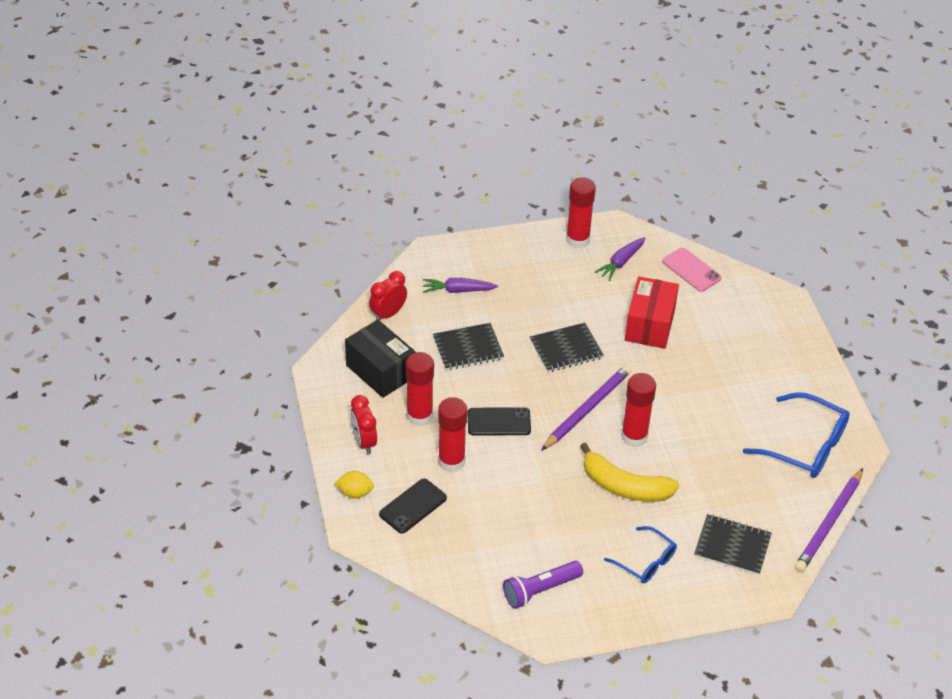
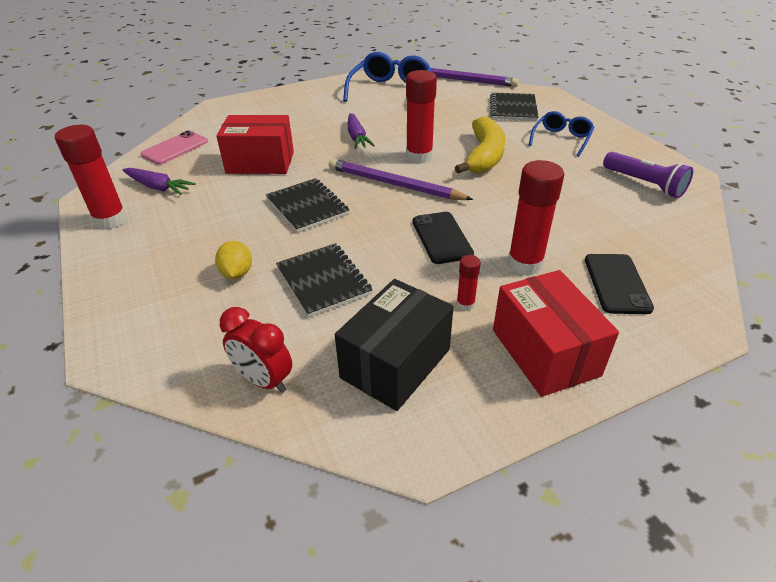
camera: 100 degrees left, 5 degrees down
(355, 493) = (640, 342): yellow lemon -> yellow lemon (237, 273)
(364, 442) = (544, 352): red clock -> red box
(413, 506) = (616, 283): black phone -> black phone turned 60 degrees clockwise
(419, 416) = (465, 304): red glue stick -> red glue stick, size x0.49
(458, 290) = (205, 309): purple carrot -> purple carrot (357, 137)

